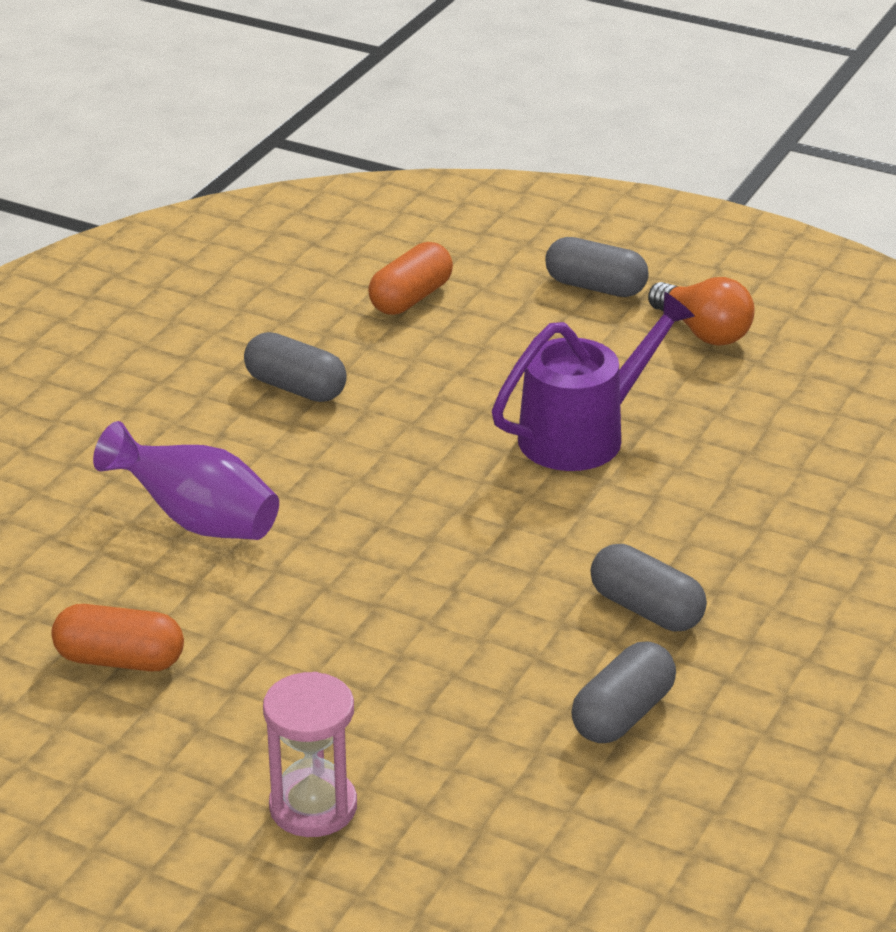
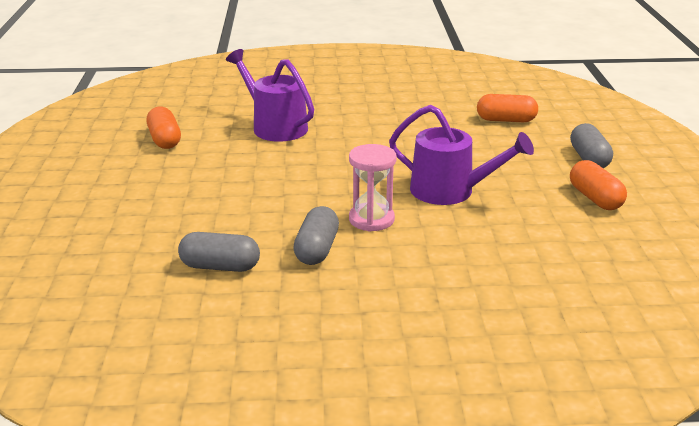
camera: 60 degrees right, 5 degrees down
(197, 520) = (275, 126): purple vase -> purple watering can
(296, 388) = (397, 117): grey capsule -> none
(313, 807) = (93, 207): pink hourglass -> pink hourglass (371, 219)
(703, 332) = (595, 198): orange light bulb -> orange capsule

